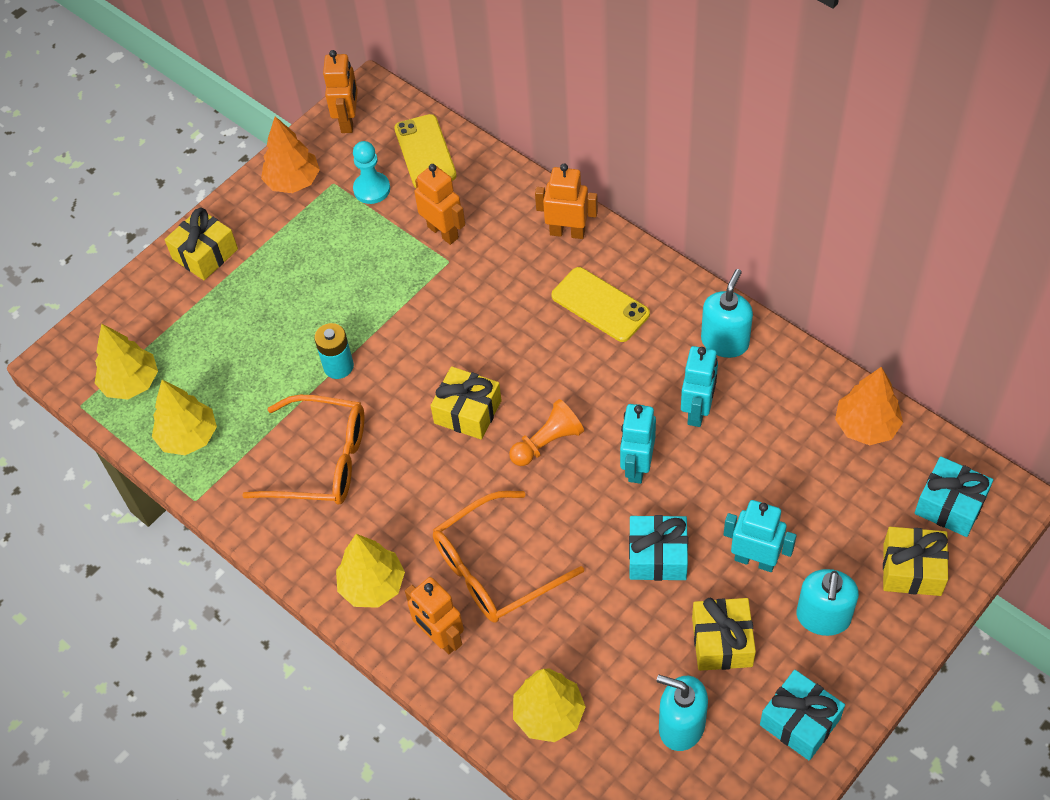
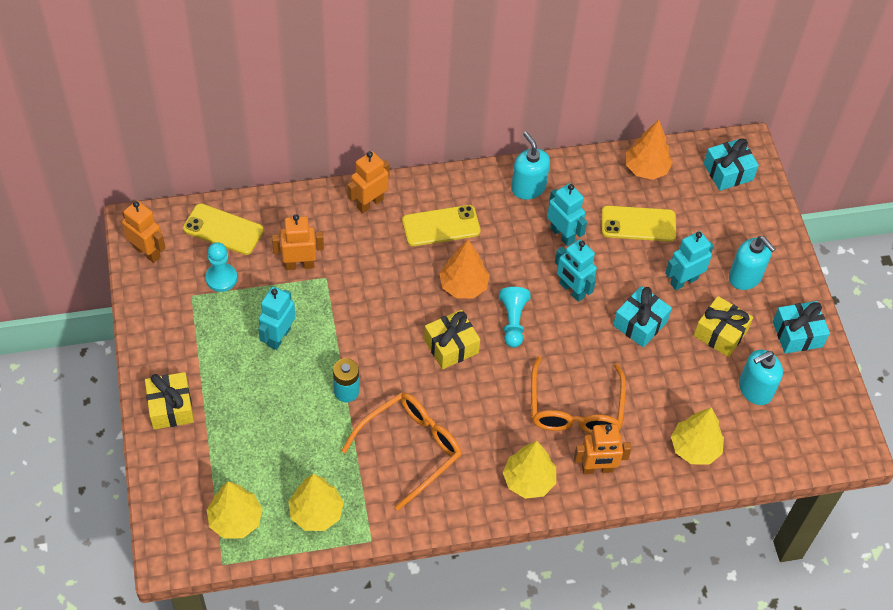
camera: 60 degrees left, 0 degrees up
(293, 181) = (164, 317): orange tree -> orange tree (463, 286)
(349, 274) = (278, 337): none -> turquoise robot
(547, 442) = (513, 321): orange pawn -> turquoise pawn
(784, 468) = (638, 224): none -> yellow phone
(912, 569) = (751, 217): yellow gift -> none

